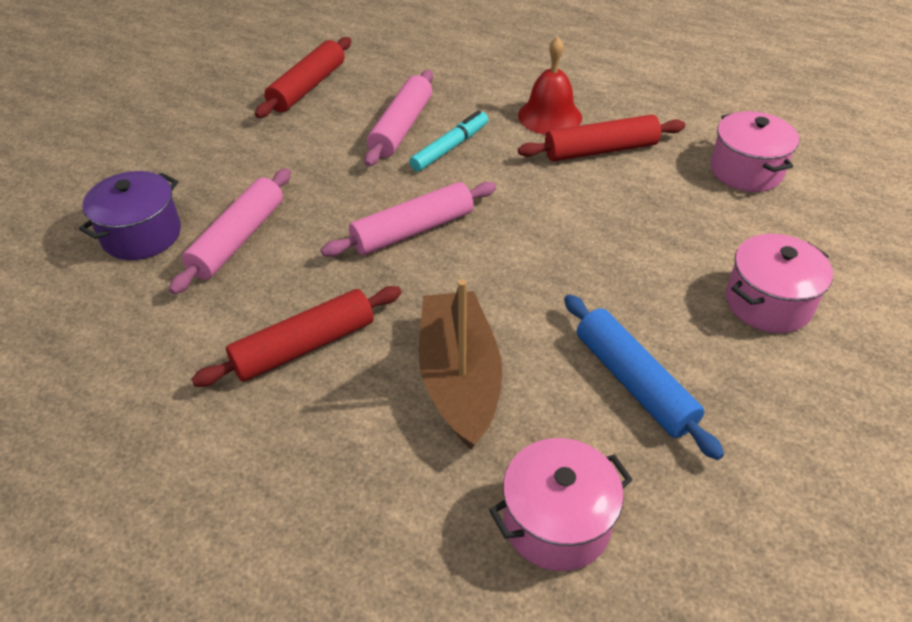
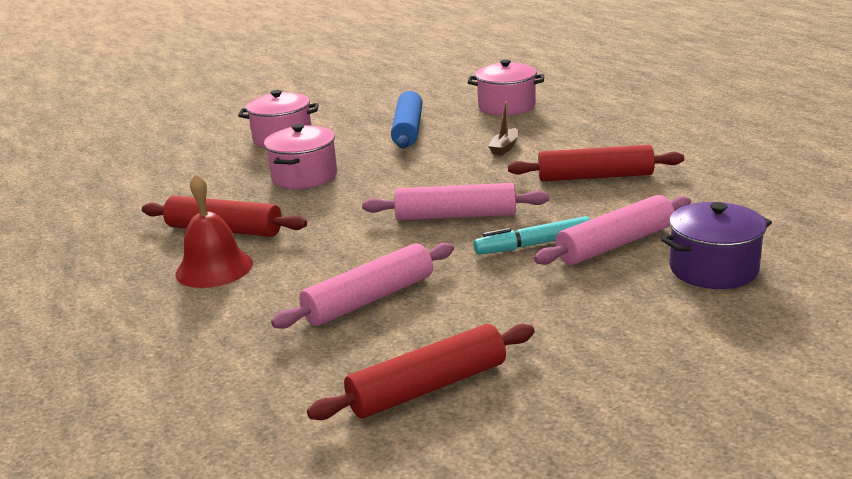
camera: 145 degrees left, 20 degrees down
(450, 148) = (347, 266): turquoise marker -> turquoise marker (533, 244)
(459, 379) = (505, 147): brown boat -> brown boat, size x0.42
(746, 171) = (153, 191): pink pot -> pink pot (304, 176)

